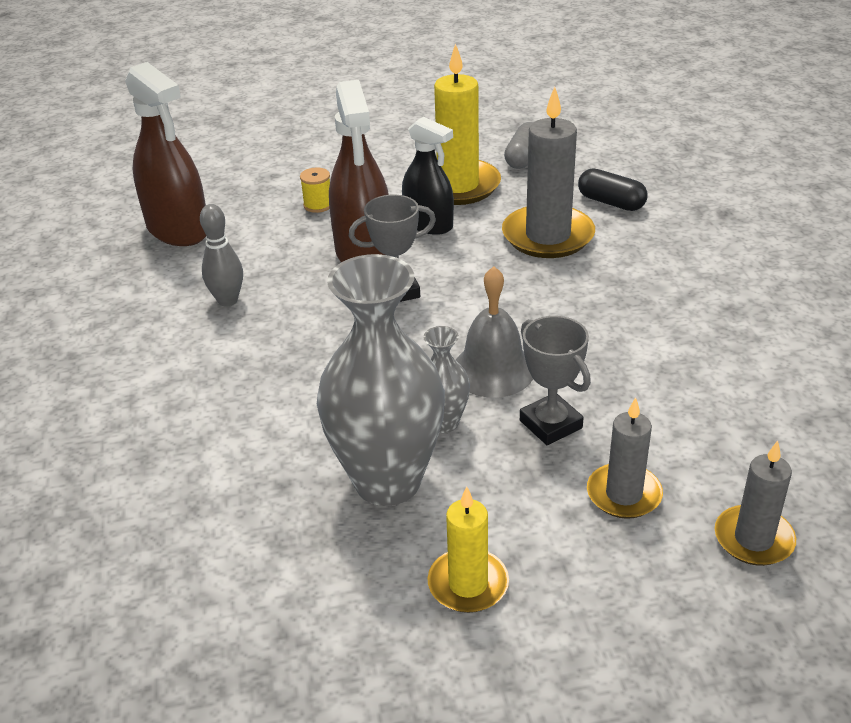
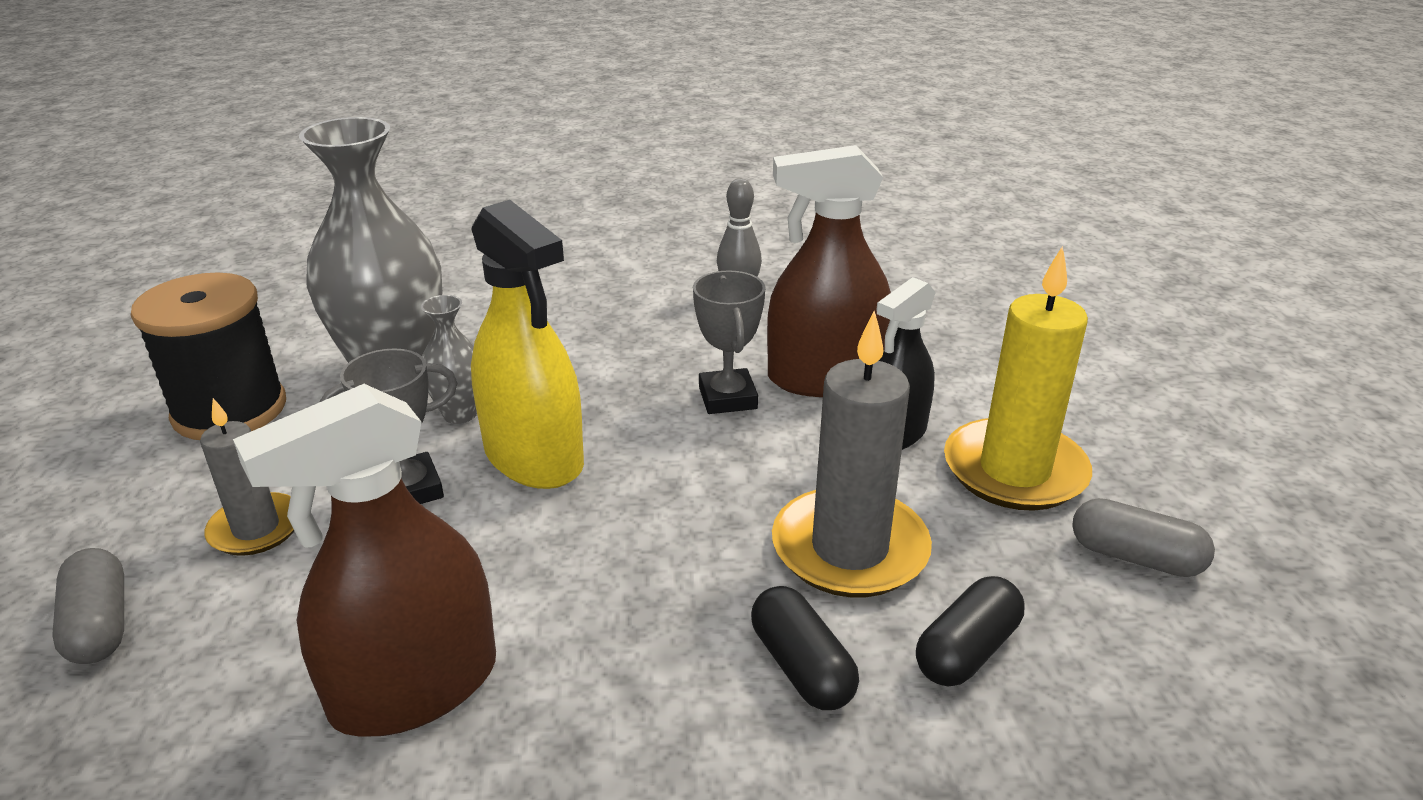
camera: 95 degrees right, 5 degrees down
(178, 229) = (890, 265): brown spray bottle -> brown spray bottle (415, 687)
(318, 205) = (948, 349): yellow spool -> none
(468, 584) = (230, 410): yellow candle -> black spool
(493, 370) = (534, 457): grey bell -> yellow spray bottle
(644, 246) = (801, 666): none -> black capsule
(753, 539) = (99, 624): grey candle -> grey capsule

